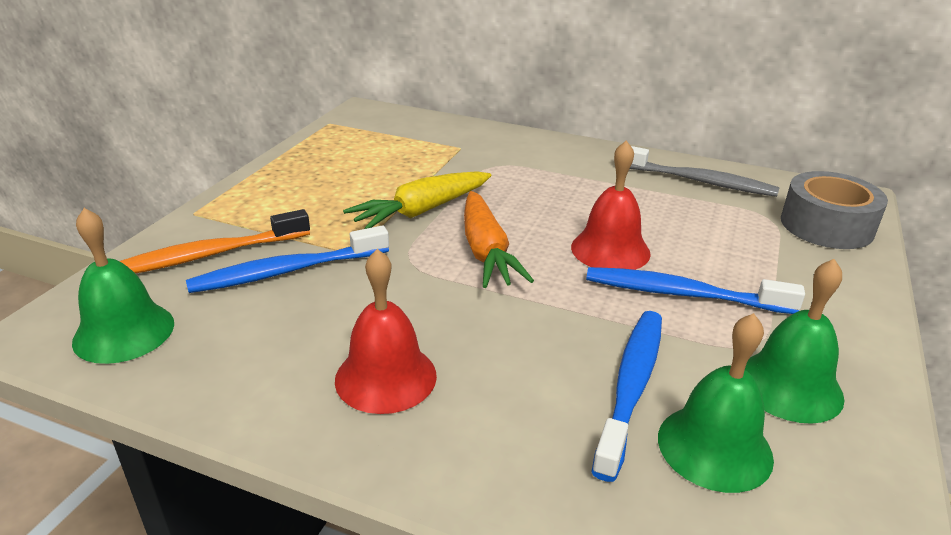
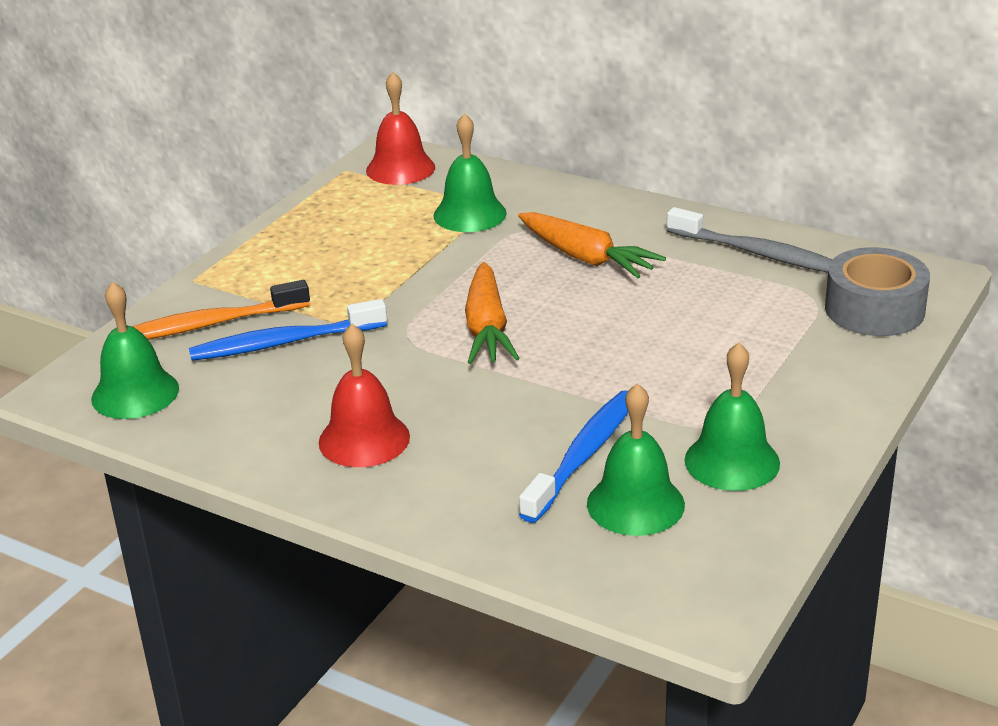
camera: 10 degrees right, 0 degrees up
(421, 211) = (429, 283): yellow carrot -> none
(443, 154) = (470, 214): none -> green bell
(556, 188) = (586, 258): none -> orange carrot
(610, 250) = (618, 330): red bell -> red bell (400, 168)
(682, 294) = (672, 377): blue toothbrush -> none

